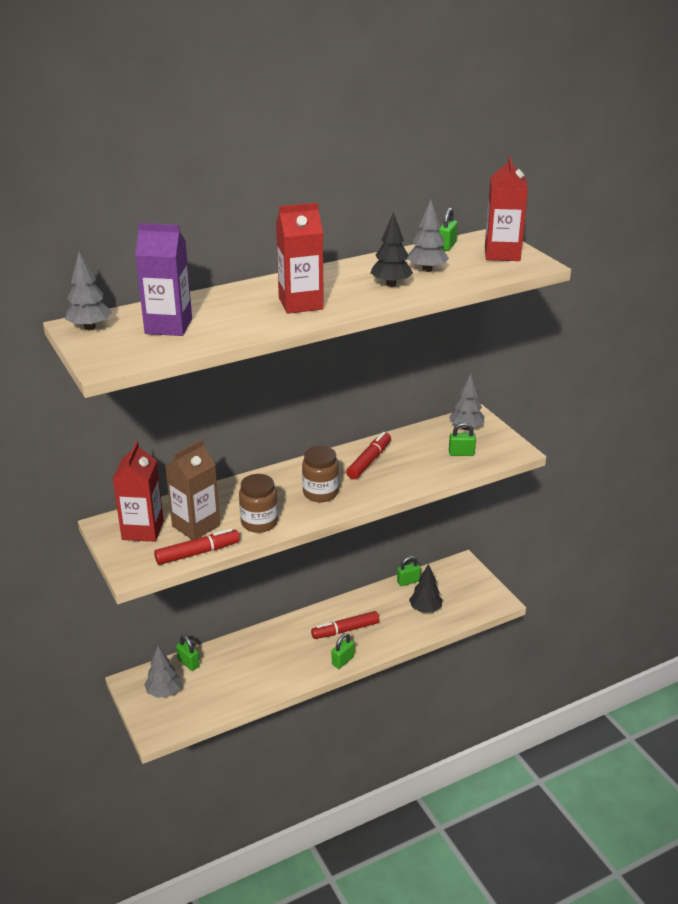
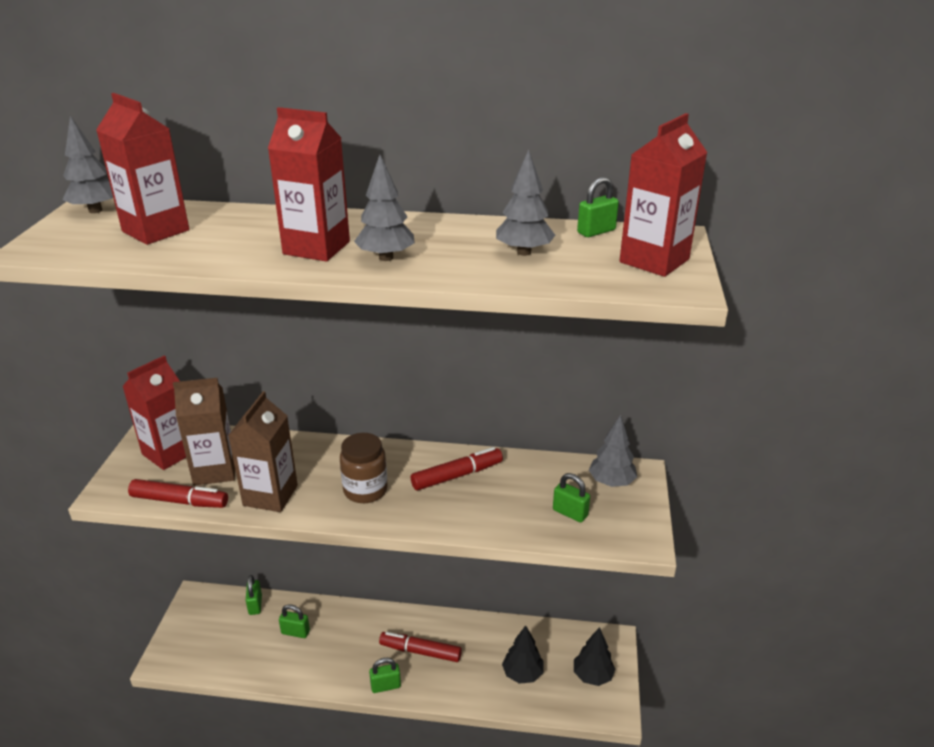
camera: 35 degrees right, 0 degrees up
(164, 692) = (208, 623): grey tree -> grey tree (386, 258)
(168, 326) = (155, 231): purple carton -> red carton
(259, 522) = (270, 495): brown jar -> brown carton
(391, 284) = (451, 256): black tree -> black tree (592, 675)
(408, 581) = (534, 630): green padlock -> green padlock (295, 632)

